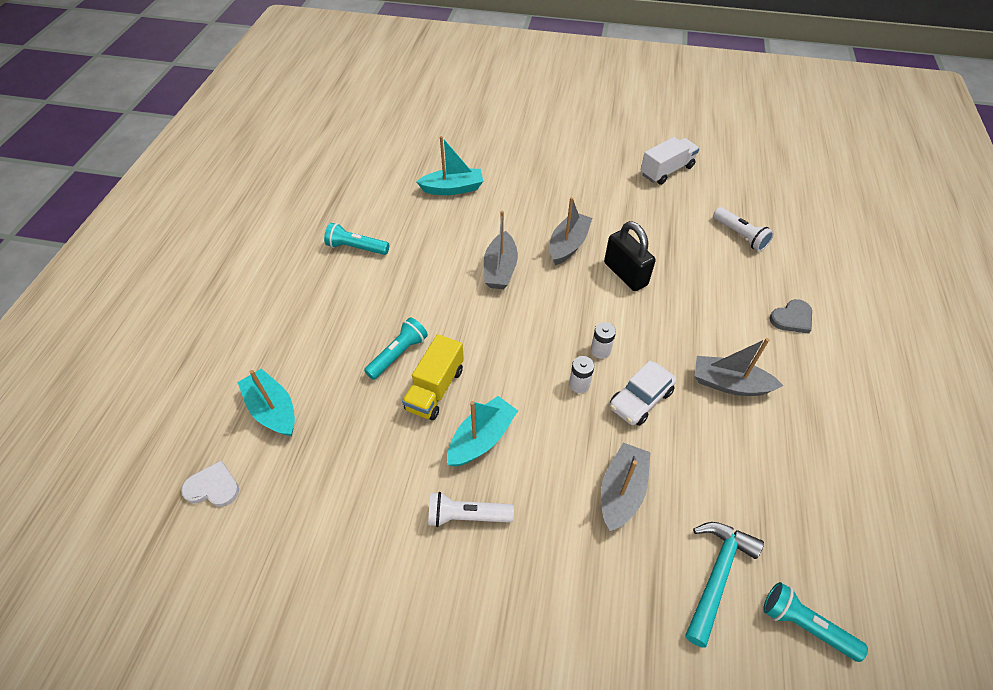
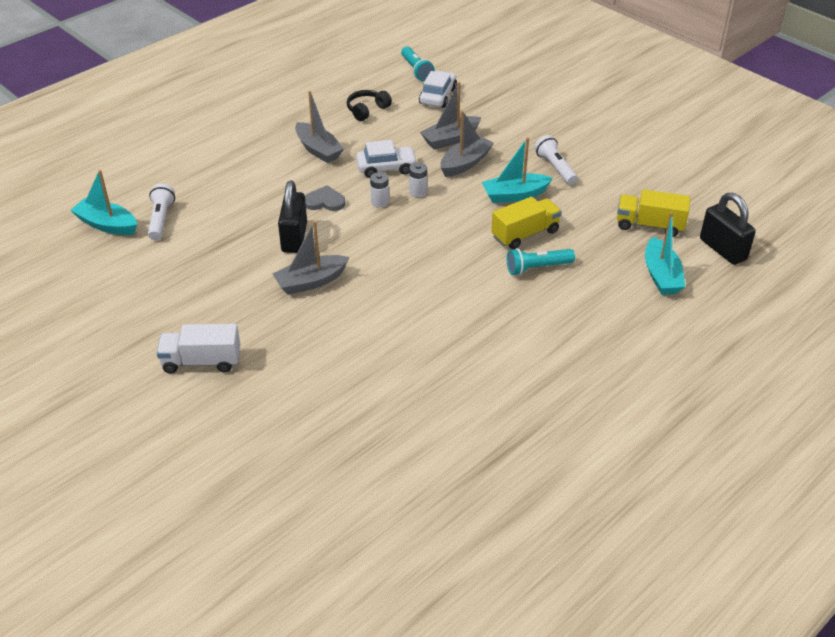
camera: 145 degrees left, 10 degrees down
(213, 487) = (723, 249): white heart -> black padlock
(310, 478) = (649, 225): none -> yellow truck
(356, 248) = (514, 378): turquoise flashlight -> none
(453, 188) = (358, 396): turquoise boat -> turquoise boat (107, 225)
(467, 516) = (555, 168): white flashlight -> white flashlight turned 150 degrees counterclockwise
(500, 269) = (393, 291): grey boat -> grey boat (465, 163)
(666, 171) = (125, 302): white truck -> white truck (201, 361)
(716, 576) = (438, 96): turquoise hammer -> white car
(761, 483) = (367, 110): none -> black headphones
(792, 318) = (220, 158): grey heart -> grey heart (324, 201)

